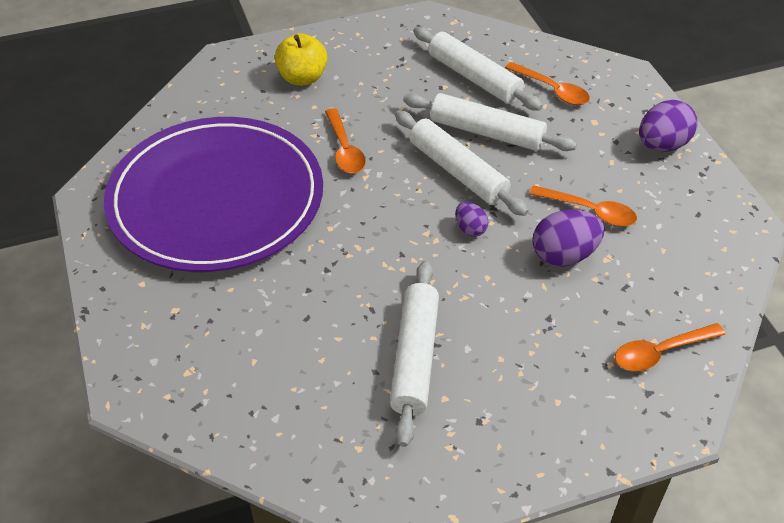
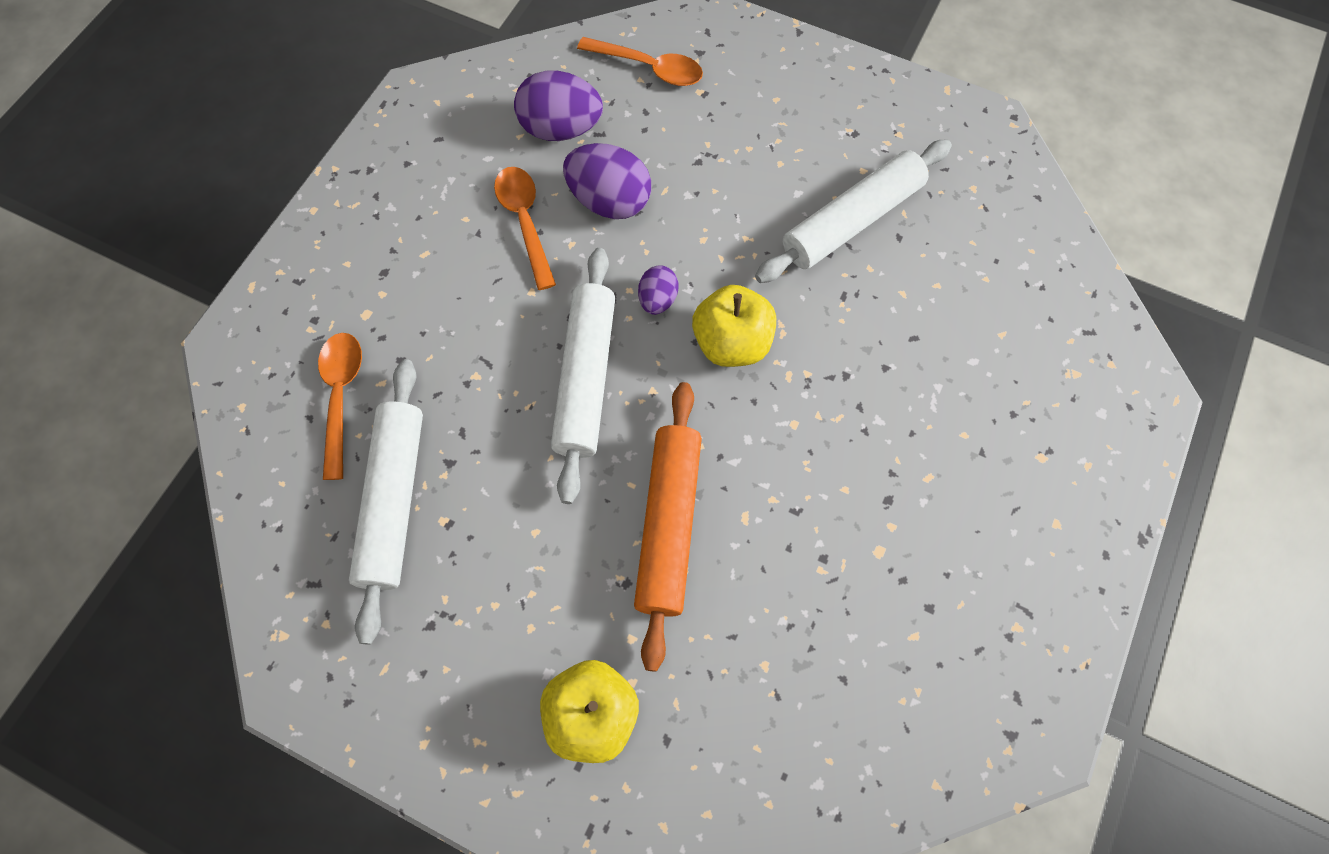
camera: 135 degrees left, 20 degrees up
(216, 199) = (886, 580): purple plate -> none
(344, 149) = (669, 525): orange spoon -> orange rolling pin
(406, 239) = (732, 343): none -> yellow apple
(486, 132) = (490, 402): white rolling pin -> none
(662, 145) = (351, 228): purple egg -> purple egg (561, 129)

